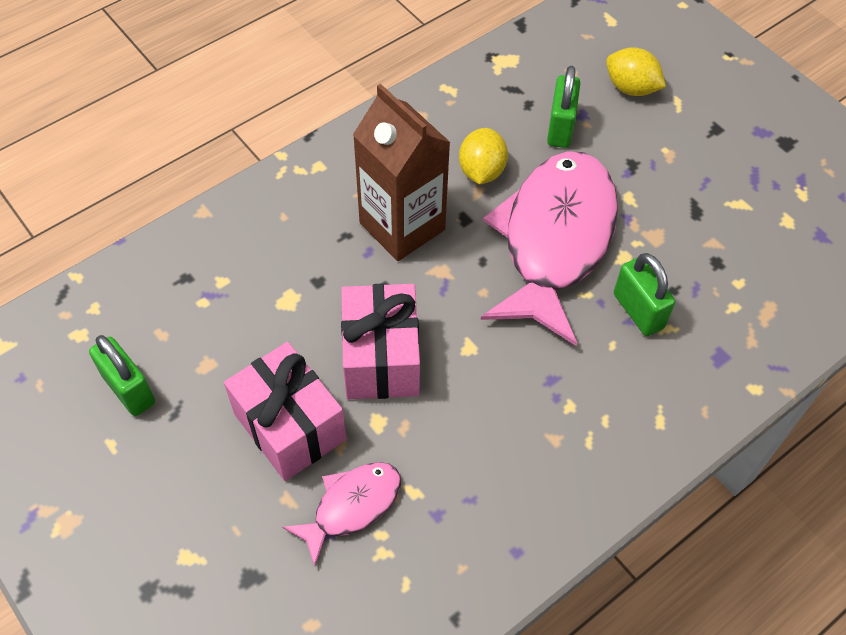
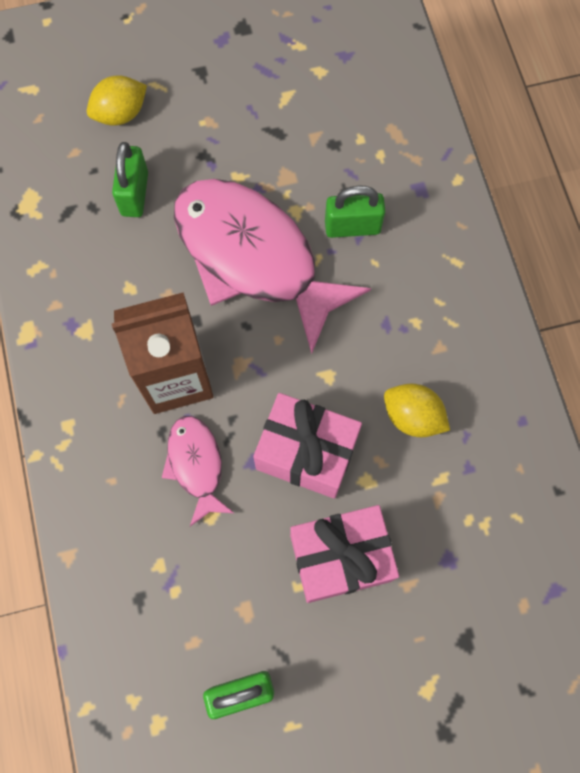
camera: 65 degrees left, 15 degrees up
(351, 506) = (435, 534): pink fish -> pink fish (196, 465)
(481, 171) = (149, 282): yellow lemon -> yellow lemon (412, 417)
(560, 128) = (134, 194): green padlock -> green padlock turned 60 degrees clockwise

